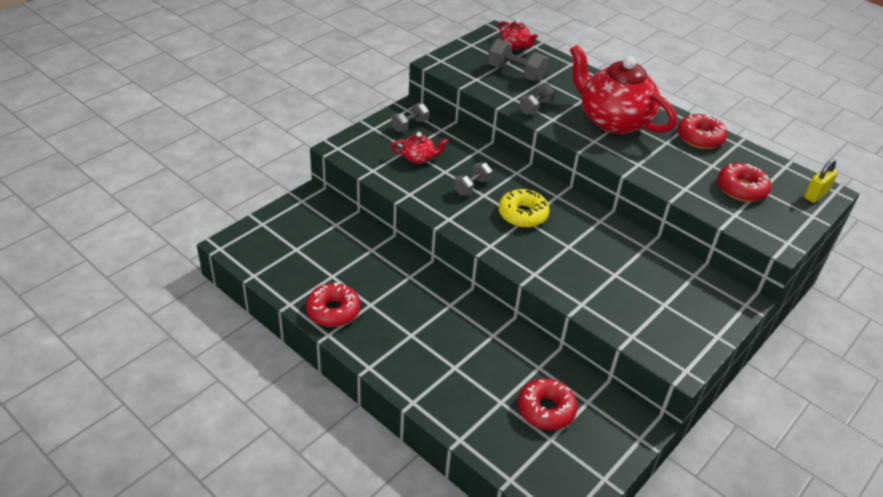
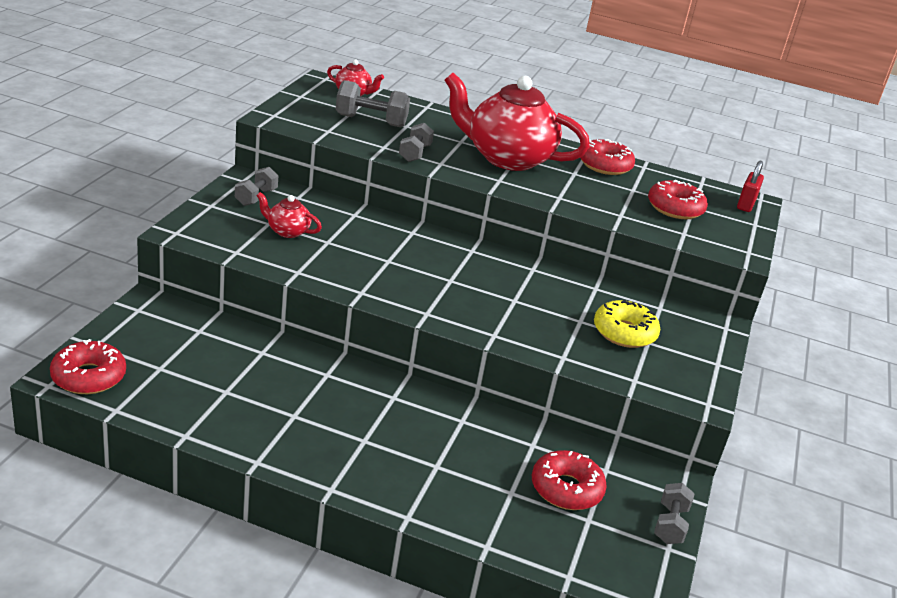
camera: 25 degrees left, 10 degrees down
(333, 311) = (249, 432): red donut -> red donut (88, 377)
(419, 158) = (287, 231): red teapot -> red teapot turned 135 degrees counterclockwise
(472, 187) = (370, 254): grey dumbbell -> grey dumbbell (670, 524)
(522, 214) = (445, 275): yellow donut -> yellow donut (624, 333)
(816, 195) = (746, 205): yellow padlock -> red padlock

